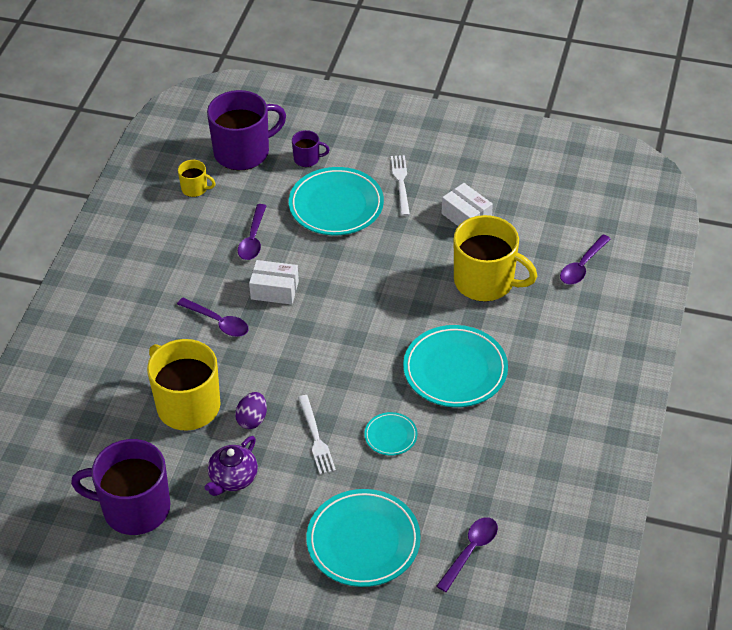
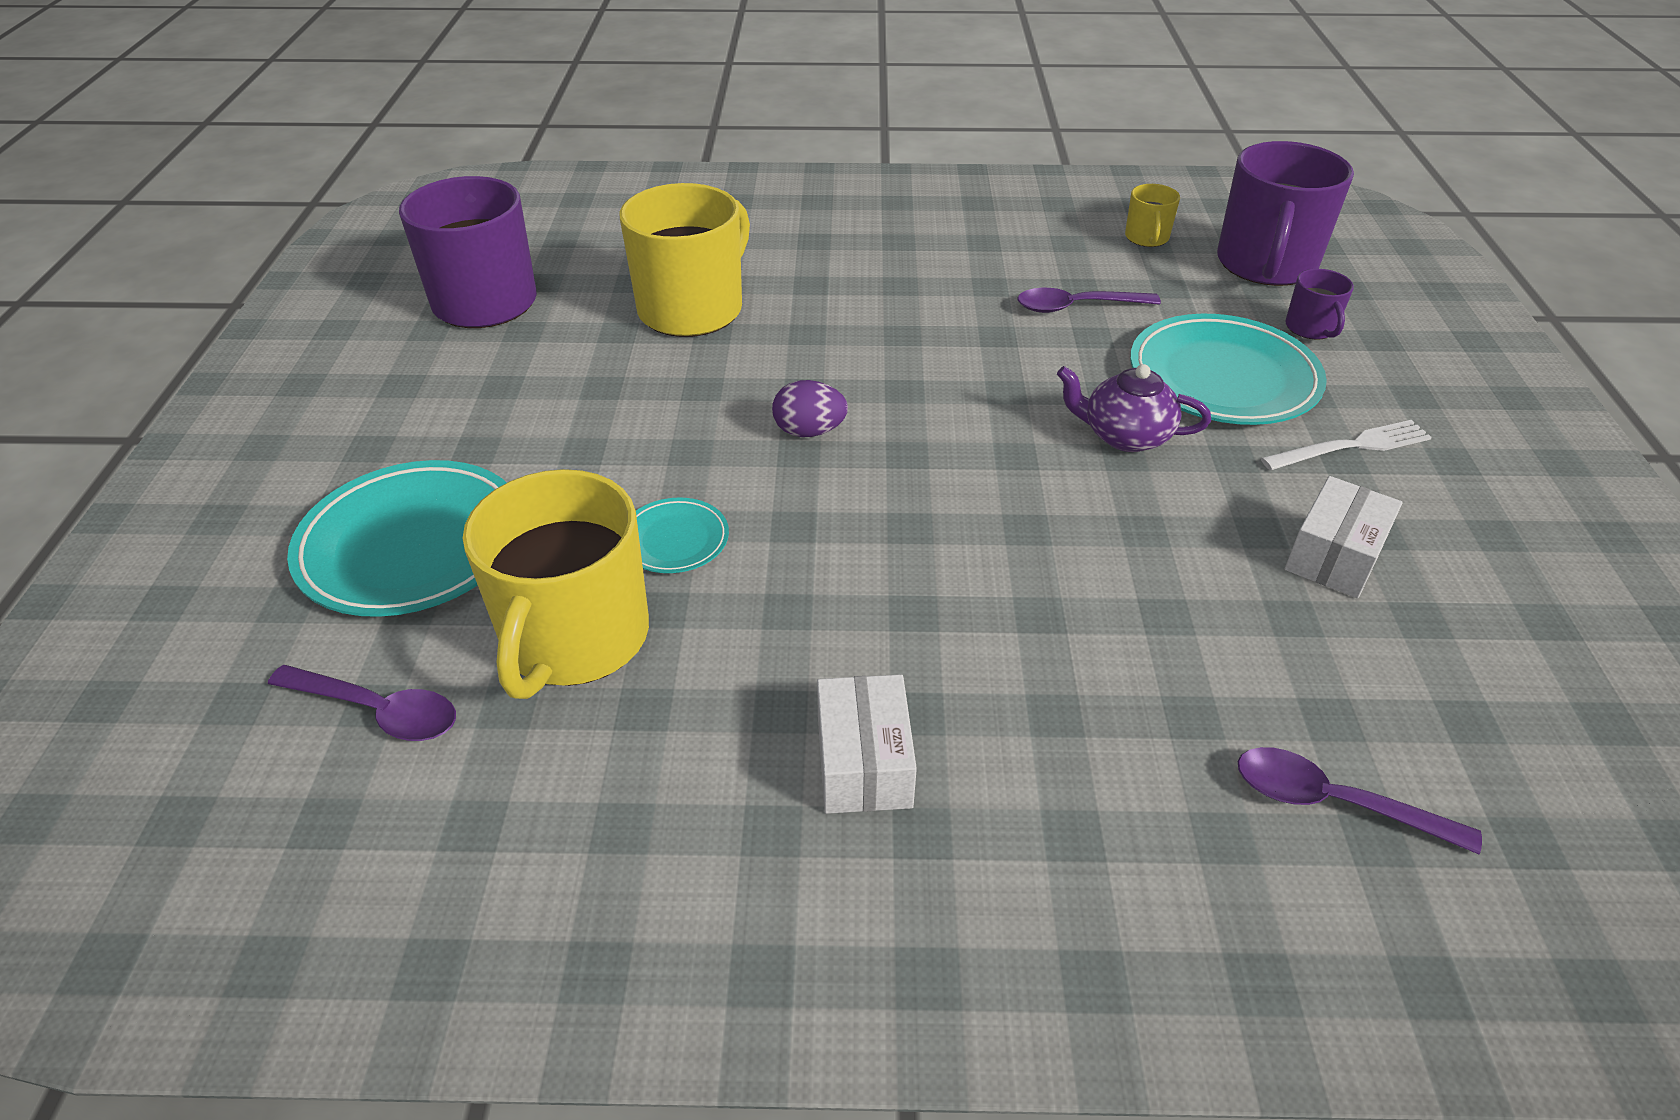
camera: 75 degrees right, 5 degrees down
(218, 322) = (875, 306): purple spoon -> none
(233, 478) = (549, 376): purple teapot -> purple teapot (1125, 436)
(243, 152) = (1266, 264): purple mug -> purple mug turned 60 degrees clockwise
(252, 419) = (678, 374): purple egg -> purple egg (809, 431)
(274, 290) = (974, 347): white box -> white box (864, 762)
(316, 437) = (652, 447): white fork -> none
(455, 370) = (877, 607): turquoise plate -> none
(485, 281) = (1161, 617): yellow mug -> yellow mug (575, 638)

